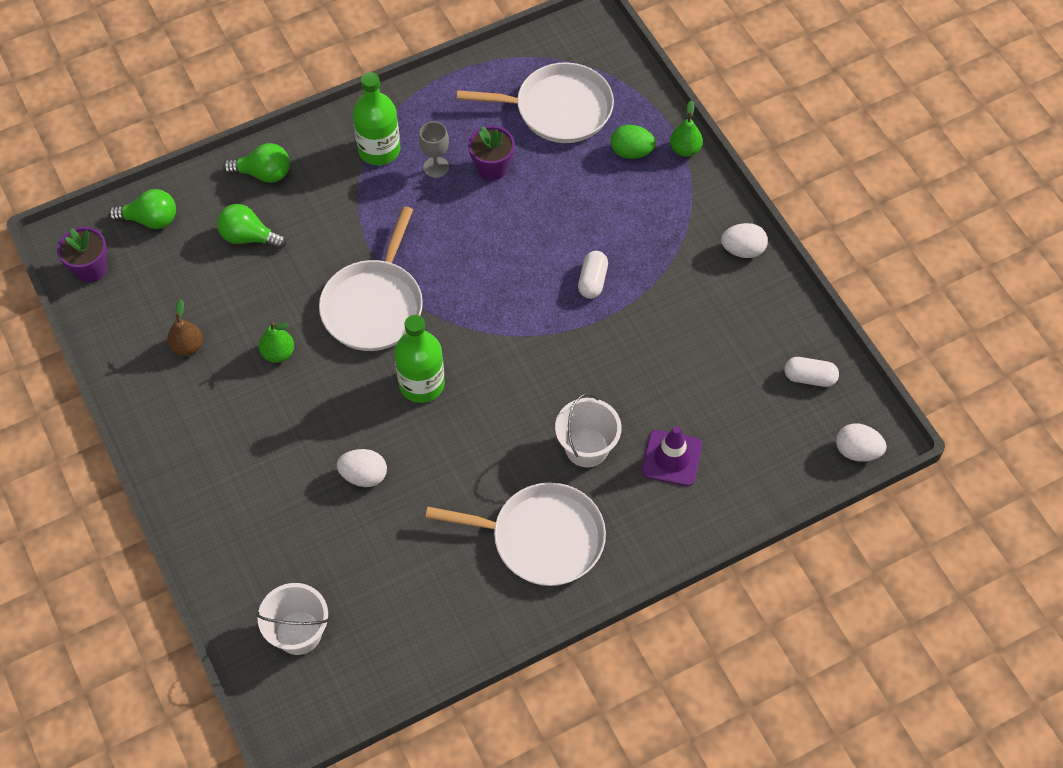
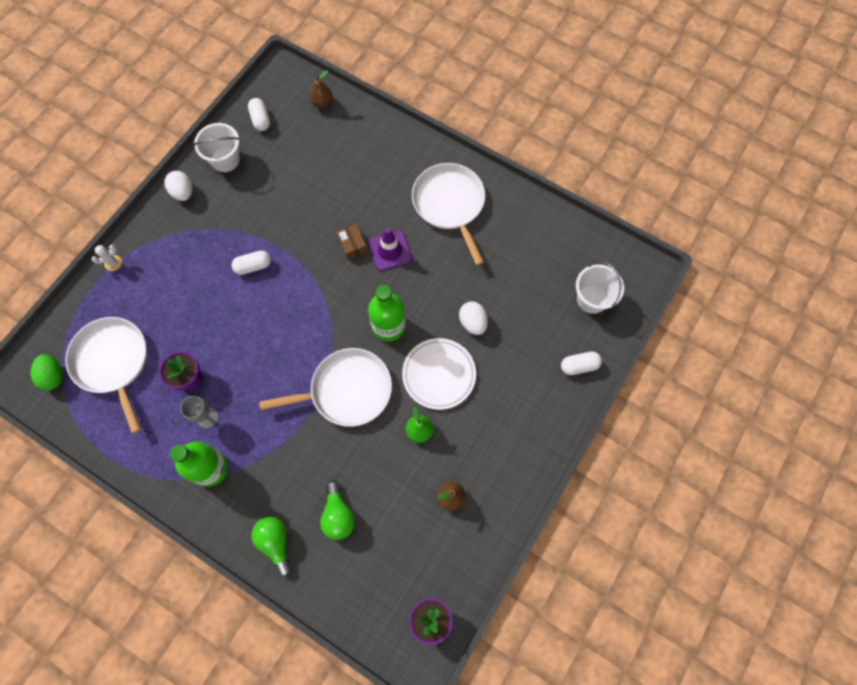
camera: 120 degrees left, 10 degrees up
(150, 219) = (362, 603): green light bulb -> none
(228, 563) = (579, 366): none -> white capsule
(327, 405) = (439, 374): none -> white plate
(554, 397) = (352, 245): none -> brown box
(587, 447) = (377, 210): white bucket -> white bucket (225, 159)
(631, 152) = (131, 295): green egg -> green egg (53, 376)
(671, 458) = (357, 164): purple traffic cone -> purple traffic cone (390, 250)
(685, 149) = (113, 263): green pear -> white cactus
(797, 463) = (322, 103): none -> brown pear
(857, 451) = (297, 78): white egg -> none

